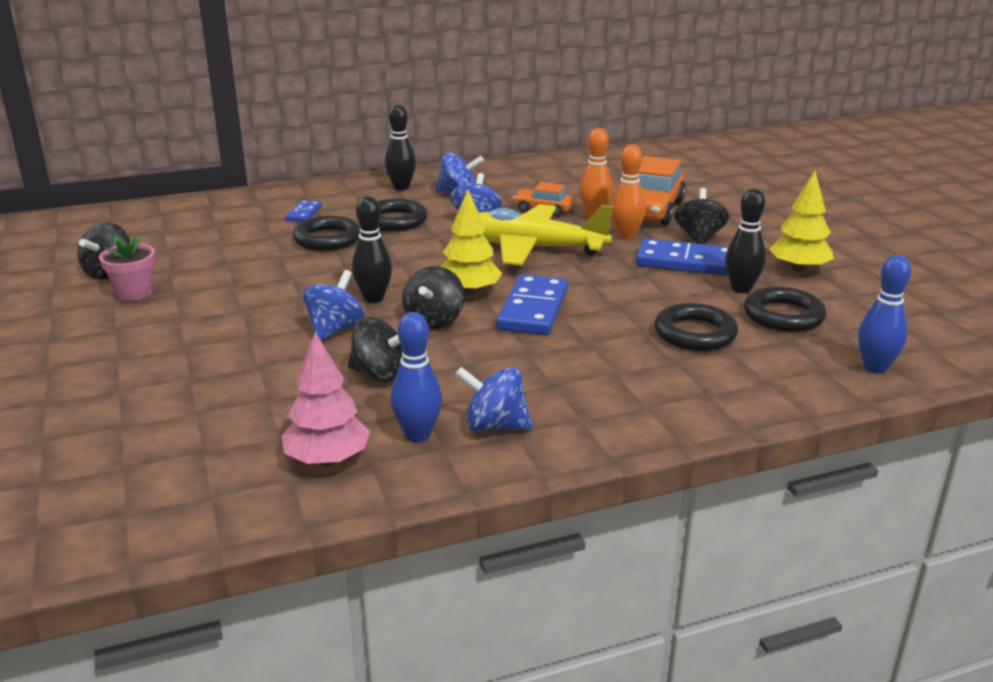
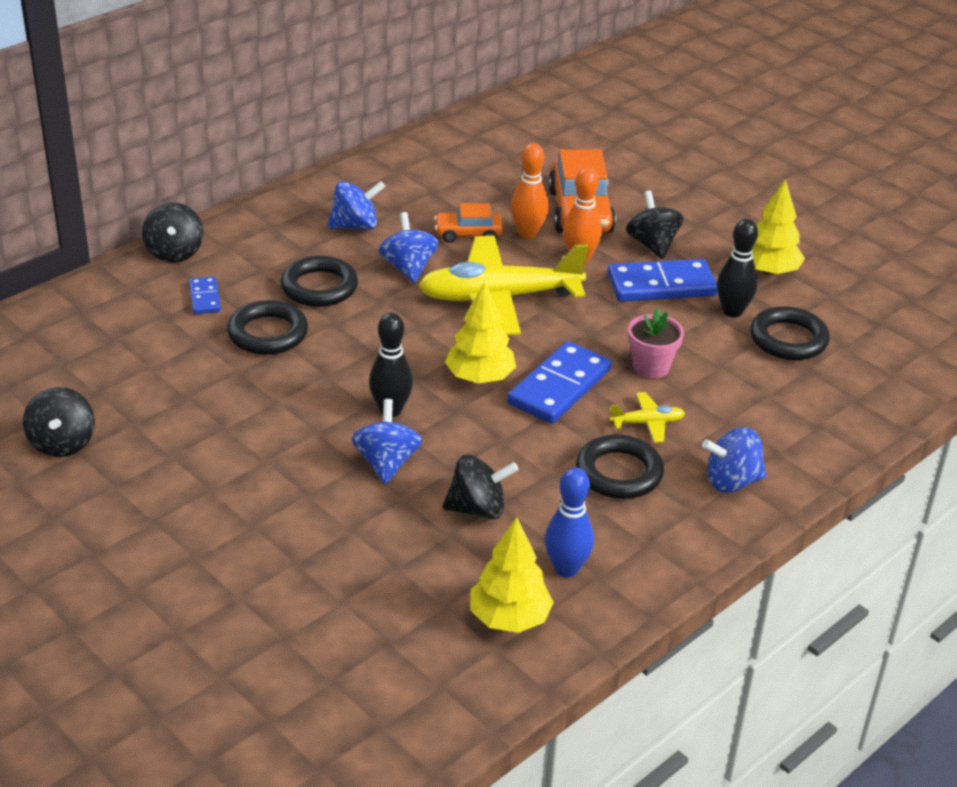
camera: 25 degrees left, 10 degrees up
(134, 293) = (123, 466): pink flower pot -> pink flower pot (651, 367)
(327, 460) = (509, 618): pink tree -> yellow tree
(401, 187) = (282, 229): black bowling pin -> none
(434, 321) = (475, 426): black spinning top -> black spinning top (174, 253)
(495, 426) = (625, 540): blue spinning top -> blue spinning top (731, 481)
(533, 309) = (559, 387): blue domino -> blue domino turned 45 degrees clockwise
(593, 348) = (647, 423): none -> yellow plane
(695, 334) = (725, 382): black ring -> black ring (619, 473)
(875, 368) = (894, 386): blue bowling pin -> none

